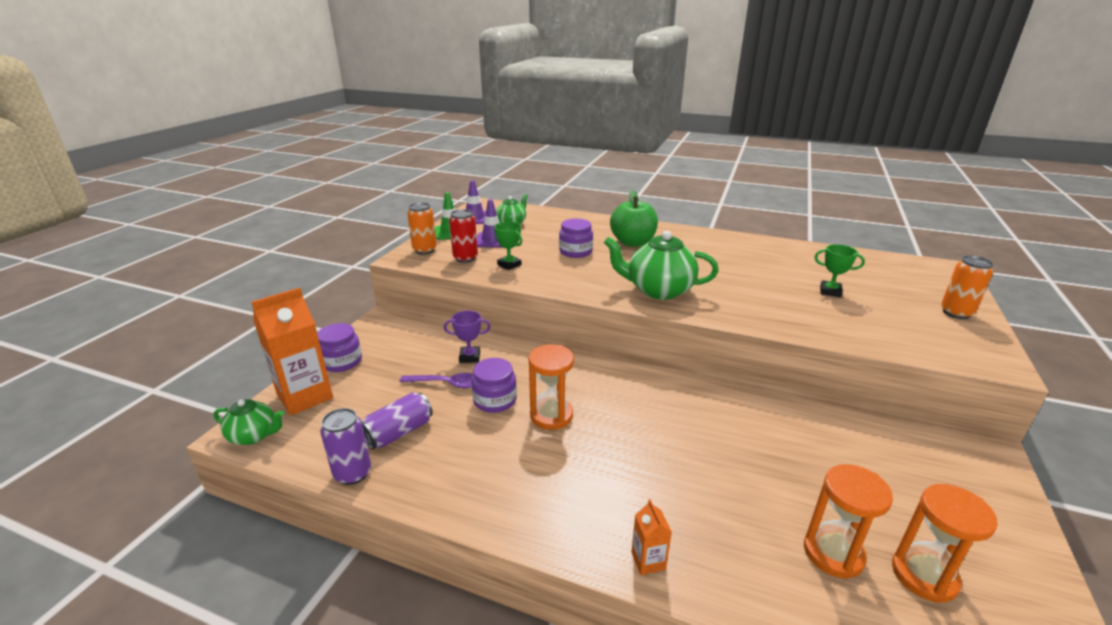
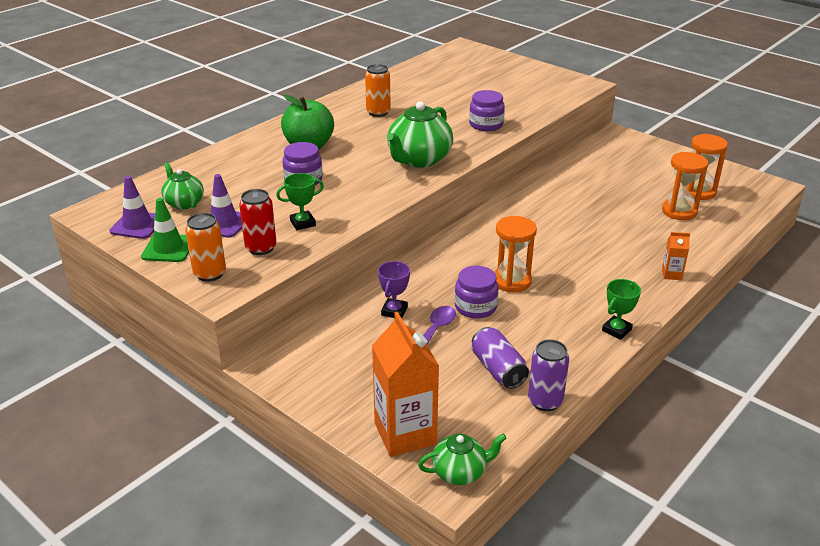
camera: 70 degrees left, 5 degrees up
(254, 435) = (460, 472): green teapot -> green teapot turned 45 degrees clockwise
(342, 362) = (348, 403): purple jar -> purple jar (486, 124)
(830, 291) = (469, 96): green trophy -> green trophy (616, 330)
(956, 313) = (524, 70): orange can -> orange can (378, 112)

